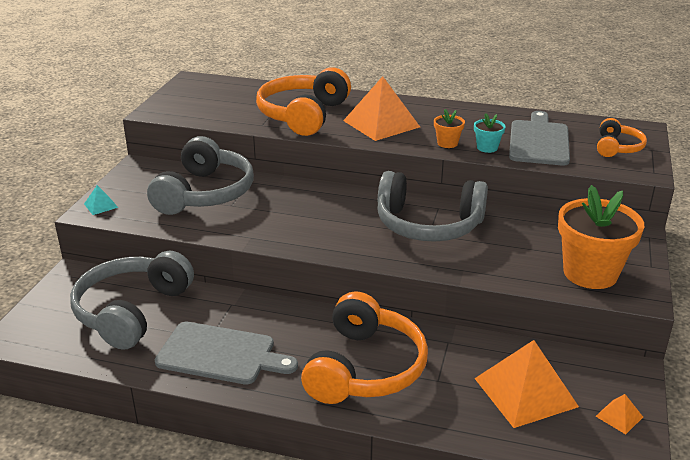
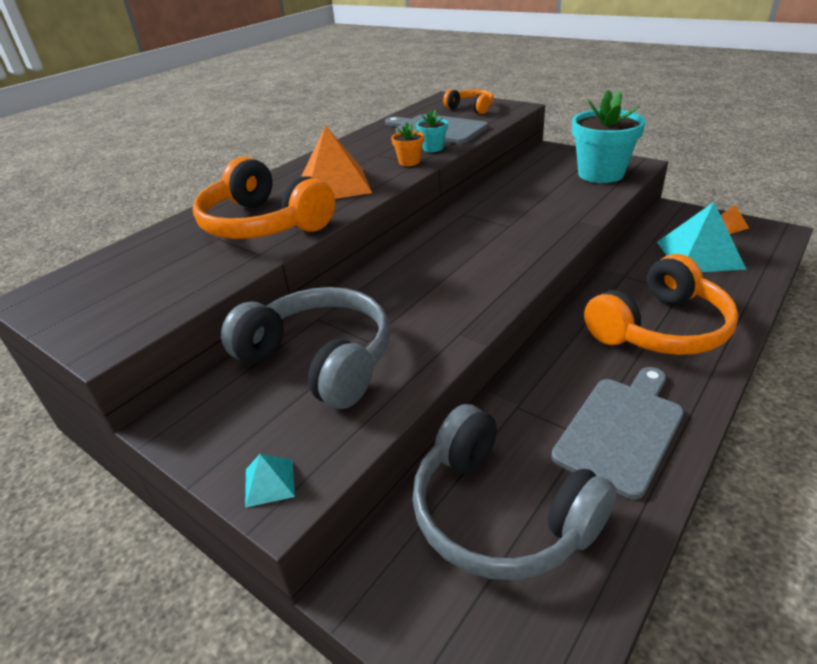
camera: 65 degrees left, 5 degrees up
(364, 368) = (659, 328): orange headphones -> orange headphones turned 105 degrees clockwise
(428, 224) = (491, 223): grey headphones -> none
(525, 392) = (699, 255): orange pyramid -> turquoise pyramid
(590, 273) = (600, 174): orange flower pot -> turquoise flower pot

